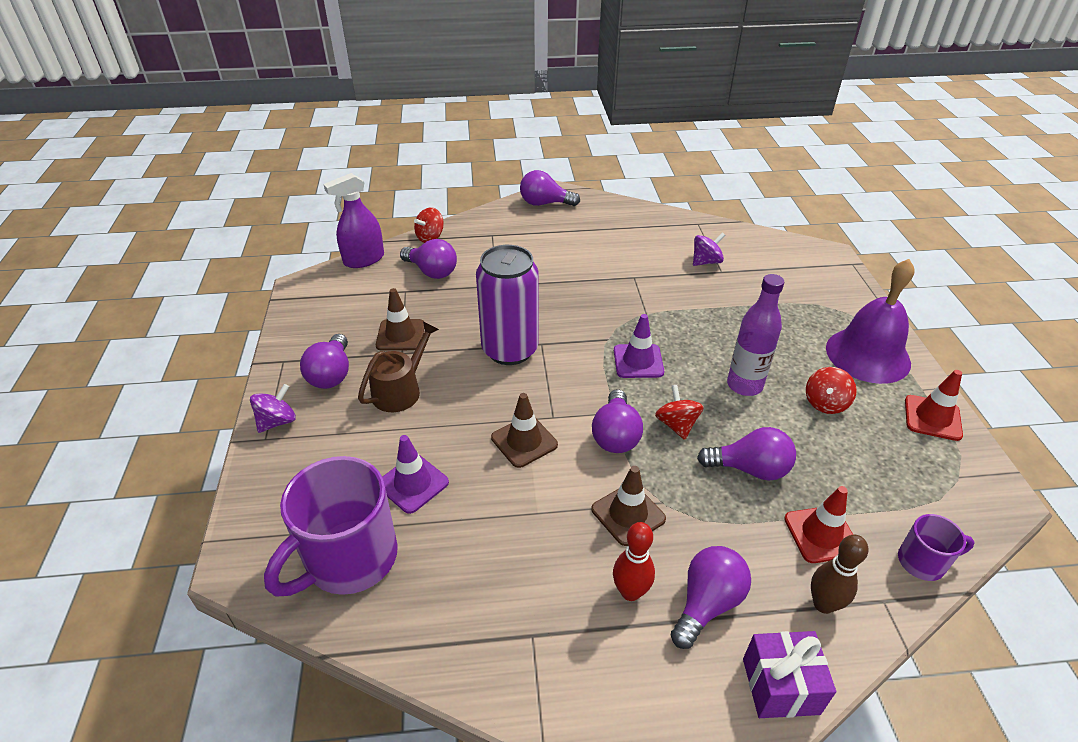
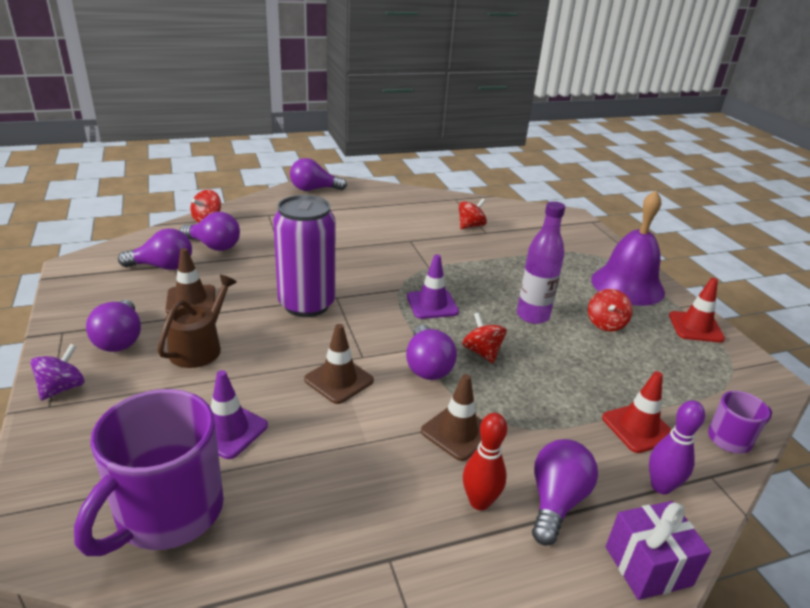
camera: 15 degrees left, 10 degrees down
(364, 259) = (140, 240): purple spray bottle -> none
(706, 262) = (470, 226): purple spinning top -> red spinning top
(750, 469) = (558, 381): purple light bulb -> purple light bulb (163, 266)
(823, 604) = (661, 486): brown bowling pin -> purple bowling pin

